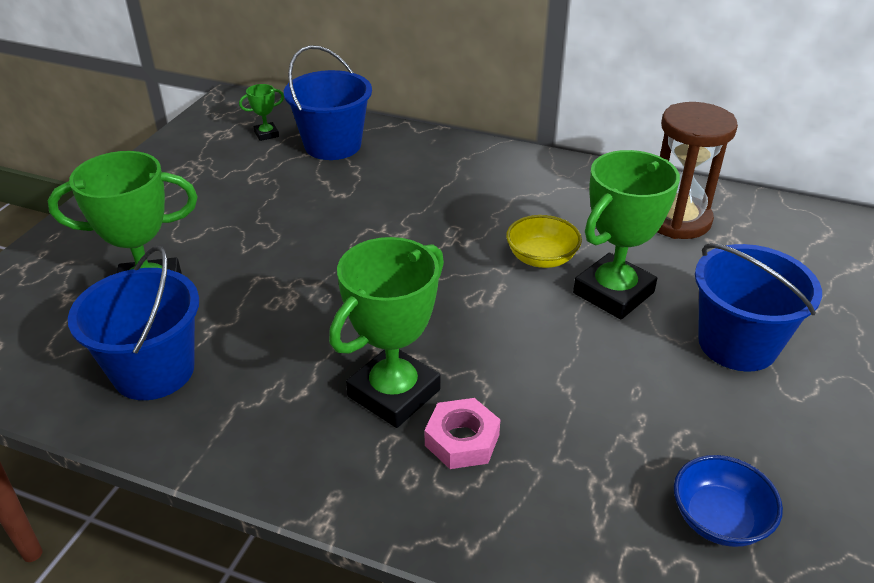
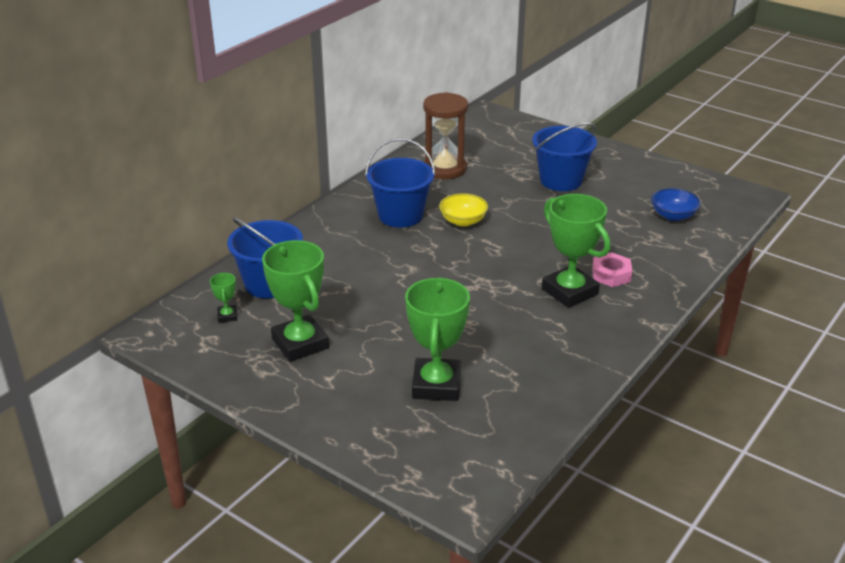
camera: 75 degrees left, 5 degrees down
(153, 371) = (523, 383): blue bucket -> blue bucket (400, 215)
(613, 293) = (506, 205): green trophy -> green trophy (300, 343)

